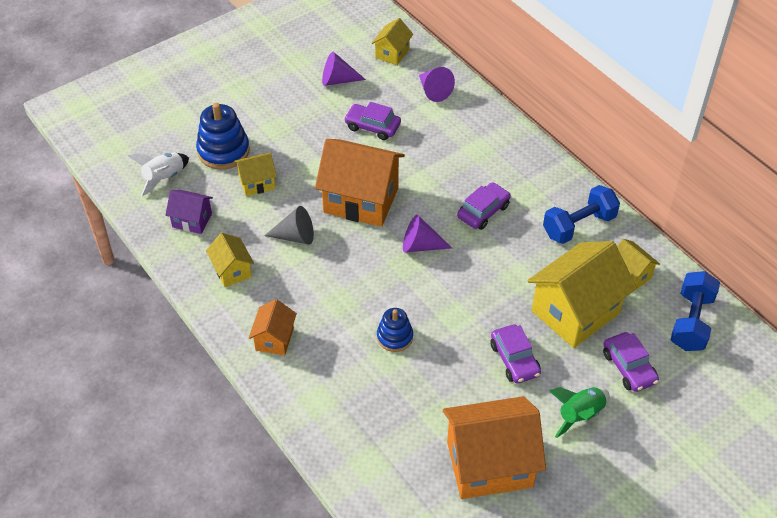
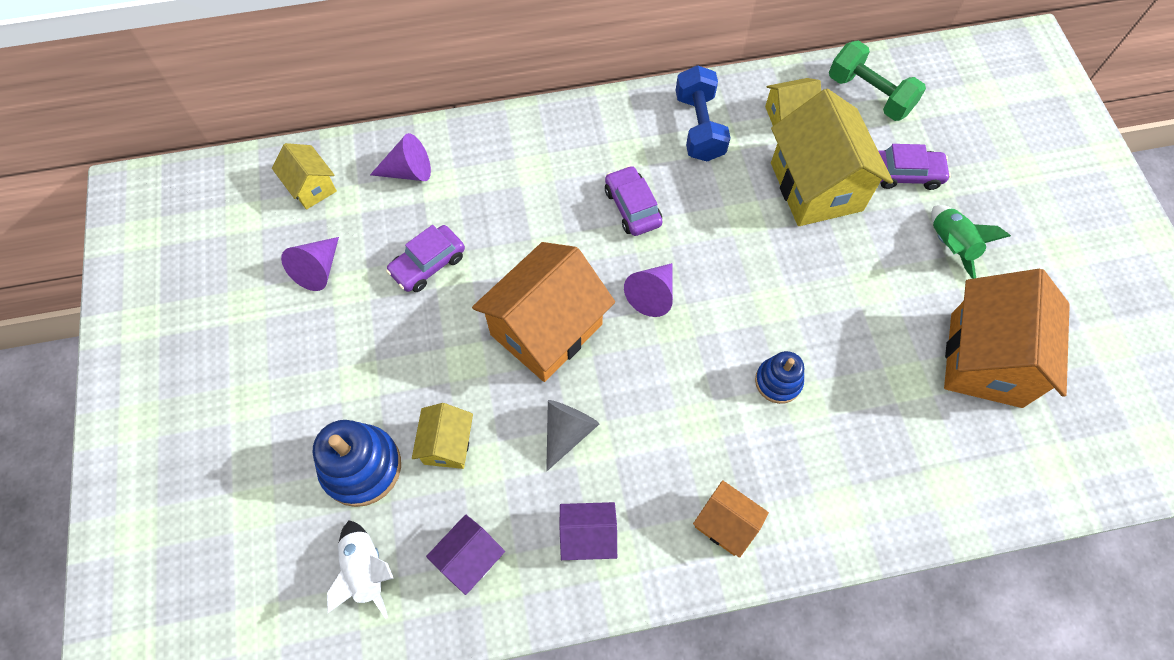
camera: 65 degrees left, 15 degrees up
(232, 271) = (588, 536): yellow house -> purple house
(514, 359) = (857, 272): purple car -> none
(691, 322) = (869, 95): blue dumbbell -> green dumbbell

